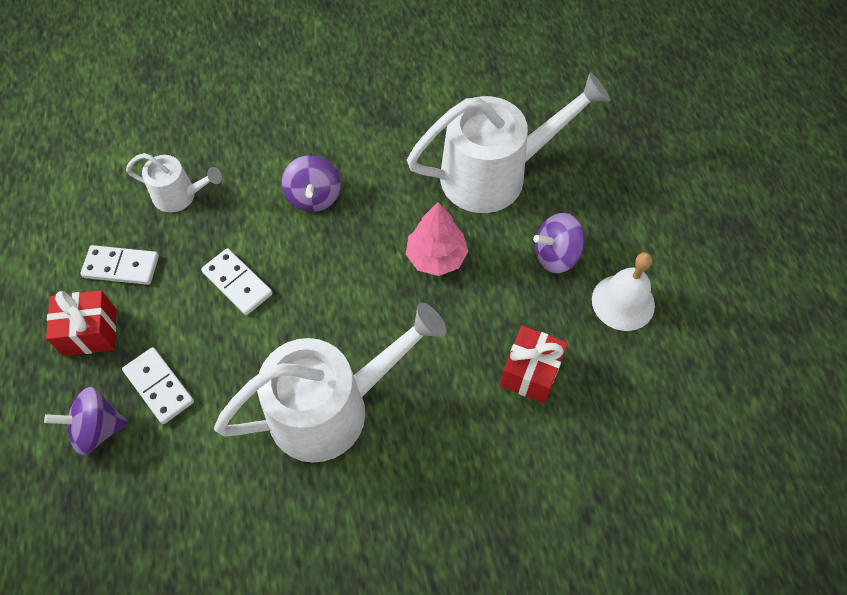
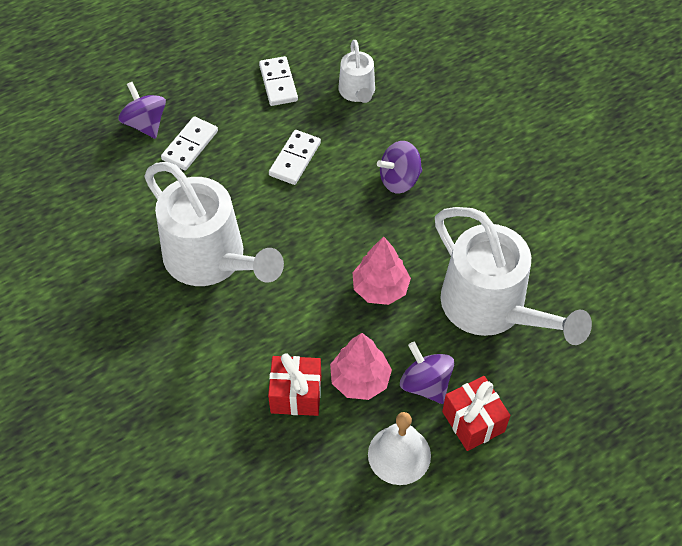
camera: 70 degrees right, 5 degrees down
(90, 332) = (217, 88): red gift -> red gift (473, 421)
(533, 309) = (360, 379): none -> pink tree

